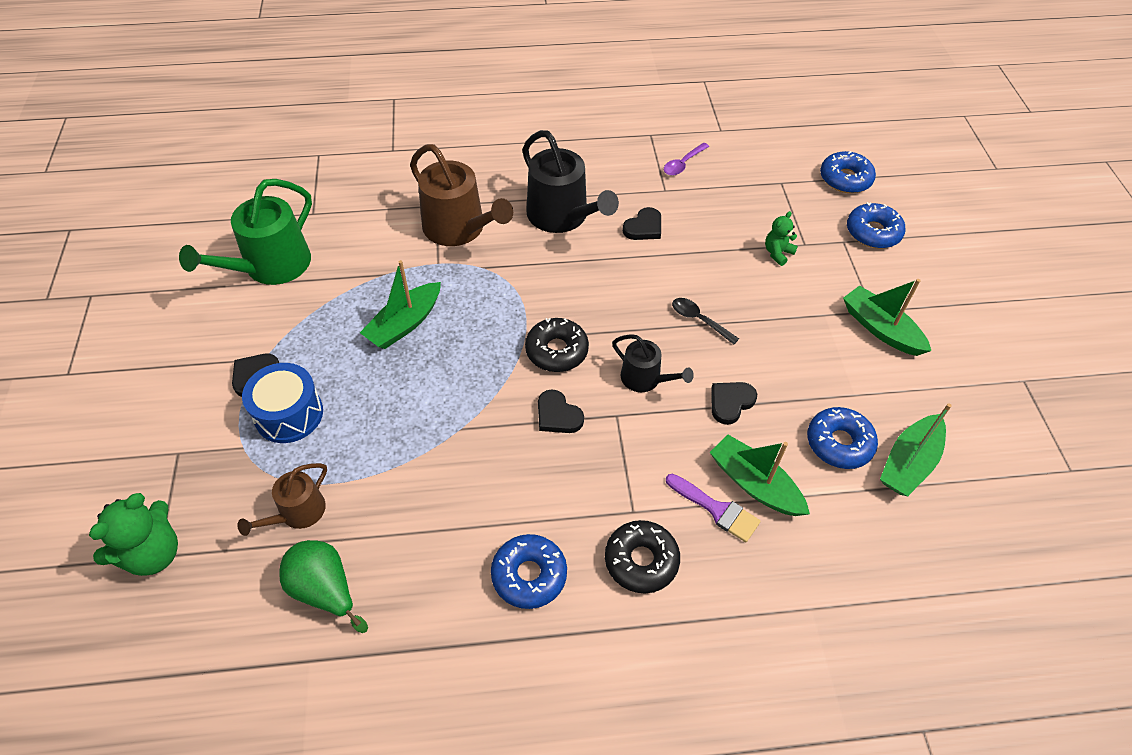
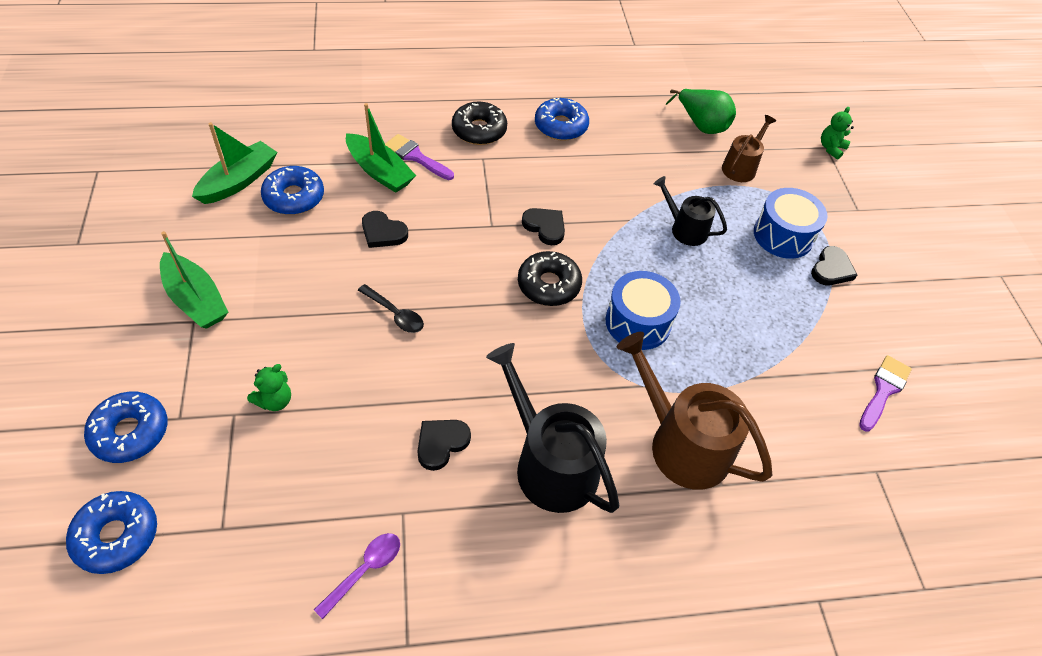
camera: 175 degrees right, 0 degrees up
(153, 553) = (831, 148): green teddy bear -> green teddy bear, size x0.57
(271, 266) = (883, 390): green watering can -> purple brush
(404, 324) = (709, 317): green boat -> none
(474, 318) = (638, 322): none -> blue drum
(645, 379) = (461, 256): black watering can -> black watering can (685, 229)
(730, 403) = (383, 232): black heart -> black heart turned 75 degrees clockwise

